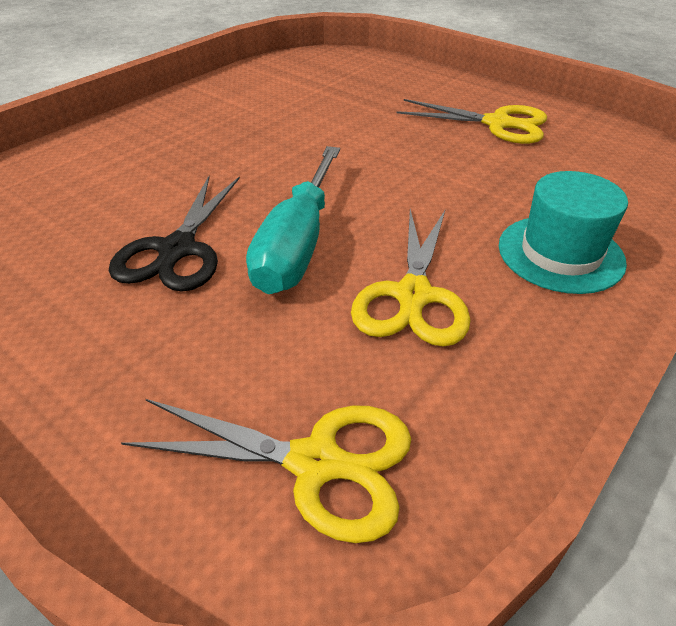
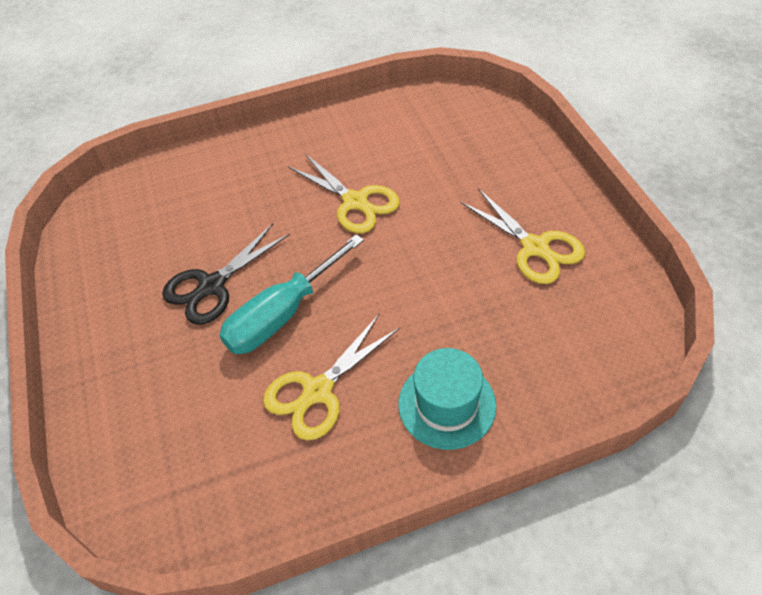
camera: 35 degrees right, 10 degrees up
(315, 462) = (180, 473): yellow scissors -> yellow scissors (355, 202)

